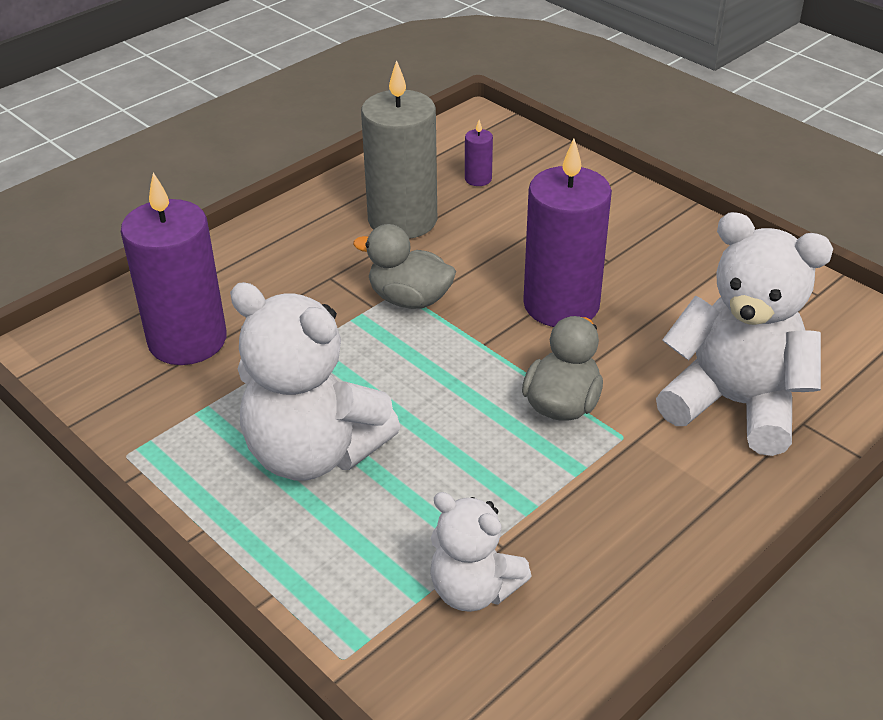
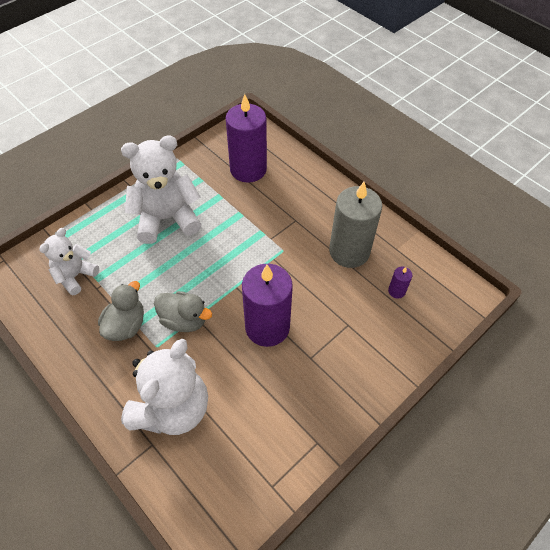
camera: 90 degrees right, 15 degrees up
(314, 453) = (167, 219): white teddy bear -> white teddy bear turned 45 degrees clockwise
(409, 299) = (275, 254): grey duck -> grey duck (126, 325)

